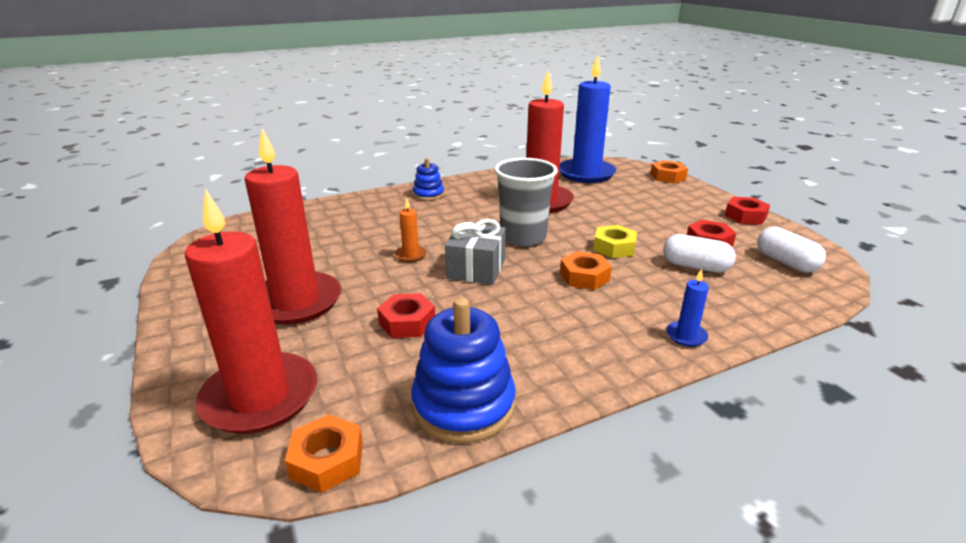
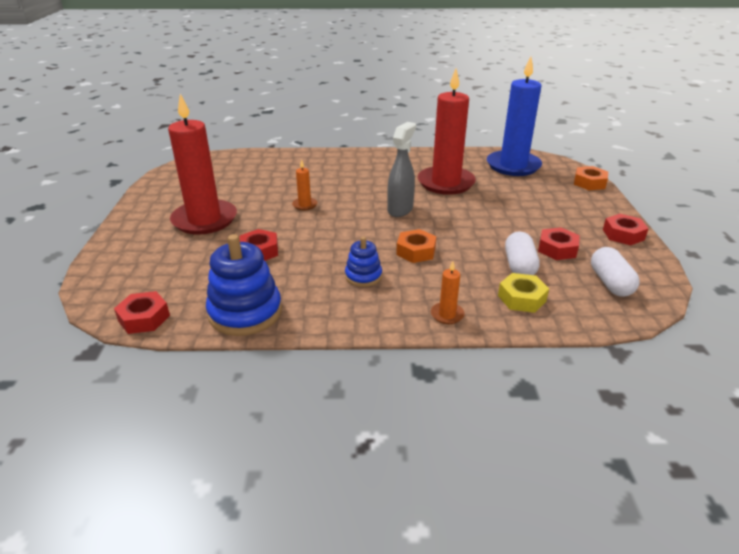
camera: 25 degrees right, 5 degrees up
(260, 397) = (139, 272): red candle -> none
(327, 460) = (144, 318): orange nut -> red nut
(428, 194) = (361, 160): blue stacking toy -> blue stacking toy (363, 276)
(476, 269) = (341, 225): grey gift -> none
(523, 237) = (400, 209): grey cup -> grey spray bottle
(614, 247) = (466, 234): yellow nut -> yellow nut (521, 298)
(686, 336) = (447, 315): blue candle -> orange candle
(695, 266) = (519, 266): white capsule -> white capsule turned 45 degrees clockwise

